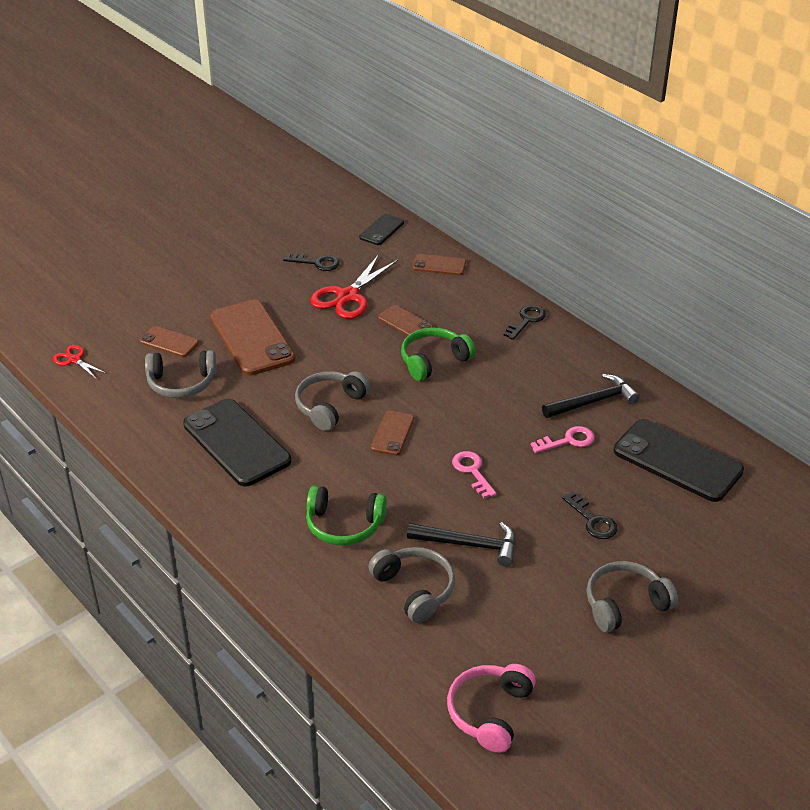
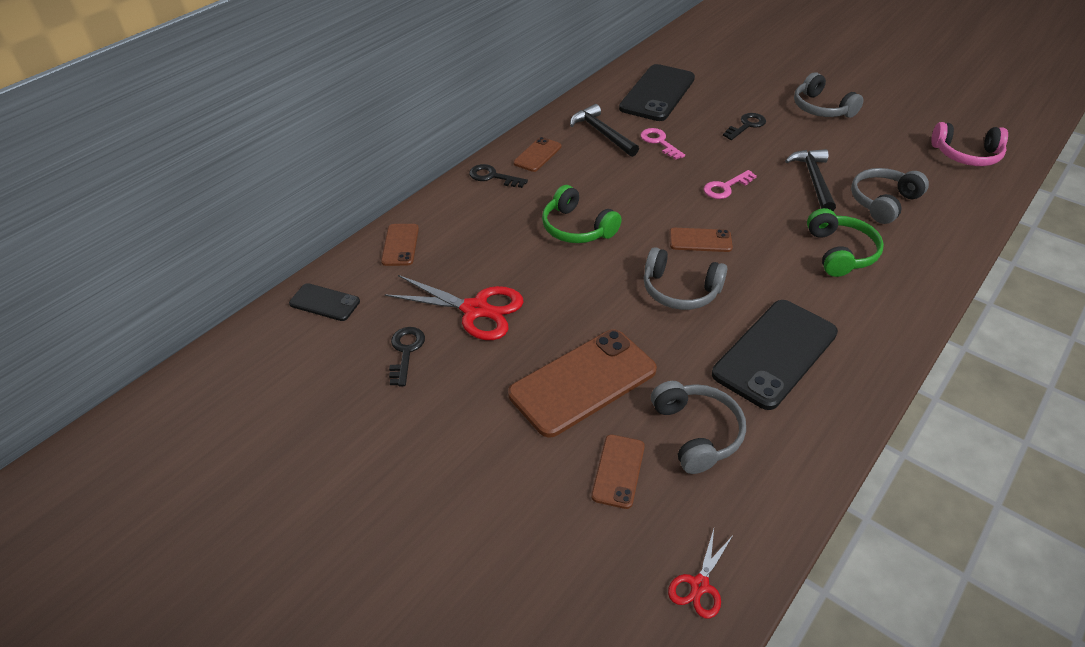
camera: 100 degrees left, 5 degrees up
(405, 323) = (517, 256): brown phone -> brown phone (537, 155)

